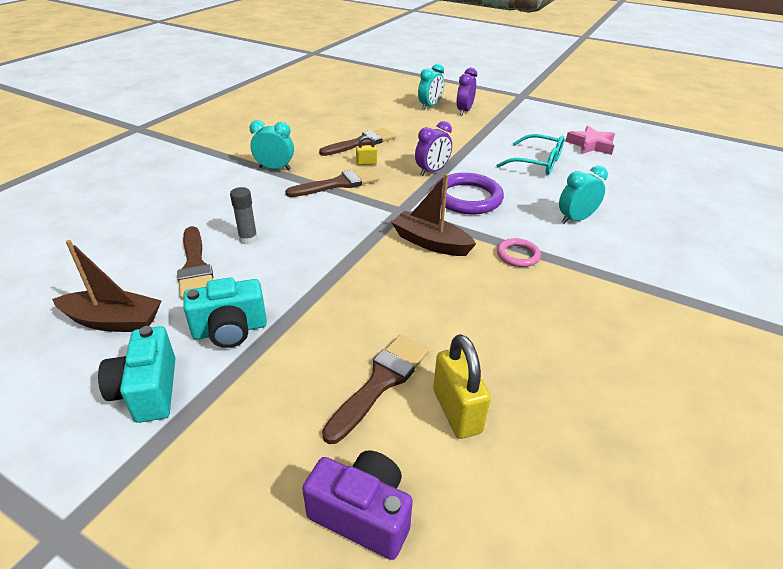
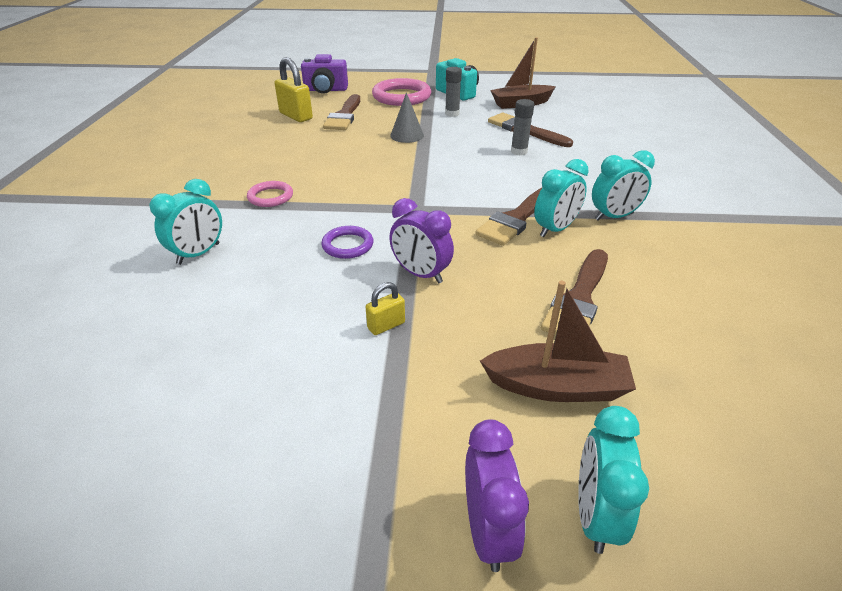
camera: 155 degrees right, 0 degrees up
(230, 330) = (452, 114): turquoise camera -> grey glue stick
(246, 416) = (401, 96): none -> pink ring
(323, 172) = (555, 229): none -> turquoise clock
(331, 302) = (407, 135): none -> grey cone
(366, 163) = (522, 260): yellow padlock -> yellow padlock (386, 325)
(430, 243) = (361, 186): brown boat -> brown boat (557, 387)
(432, 171) = (420, 274): purple clock -> purple clock turned 75 degrees counterclockwise
(467, 198) = (348, 245): purple ring -> purple ring, size x0.54
(537, 163) = (252, 354): turquoise glasses -> none
(590, 145) = (111, 476): pink star -> none

